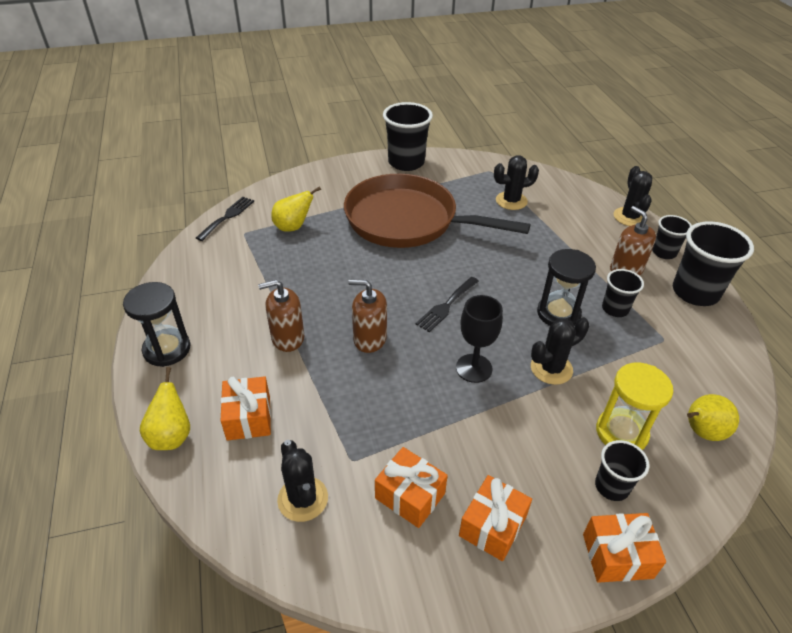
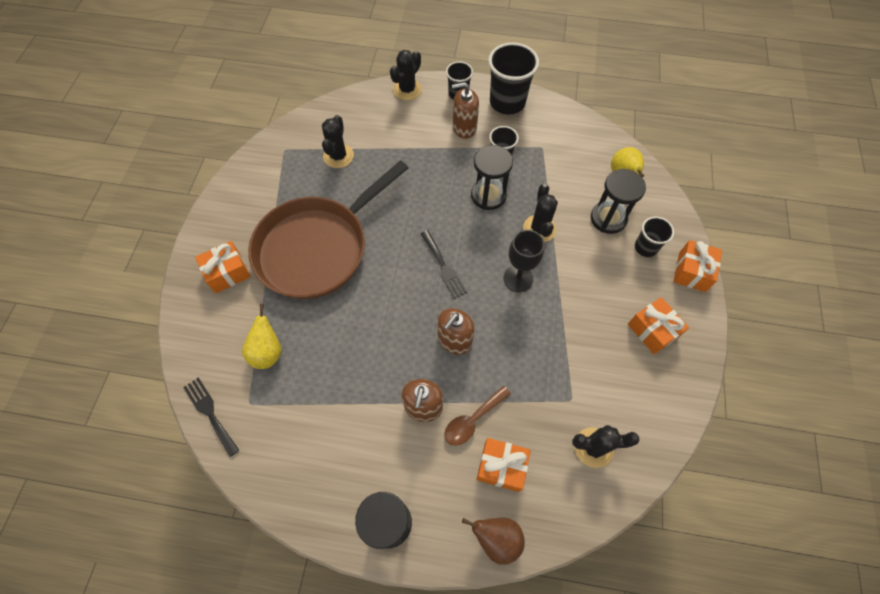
camera: 65 degrees left, 20 degrees up
(172, 436) = (496, 538): yellow pear -> brown pear
(290, 379) = (472, 420): none -> brown spoon
(406, 162) = (225, 210): black cup -> none
(410, 496) = (614, 372): orange gift -> orange gift (227, 273)
(621, 432) = (608, 218): yellow hourglass -> black hourglass
(629, 217) = (407, 90): black cactus -> black cactus turned 75 degrees counterclockwise

